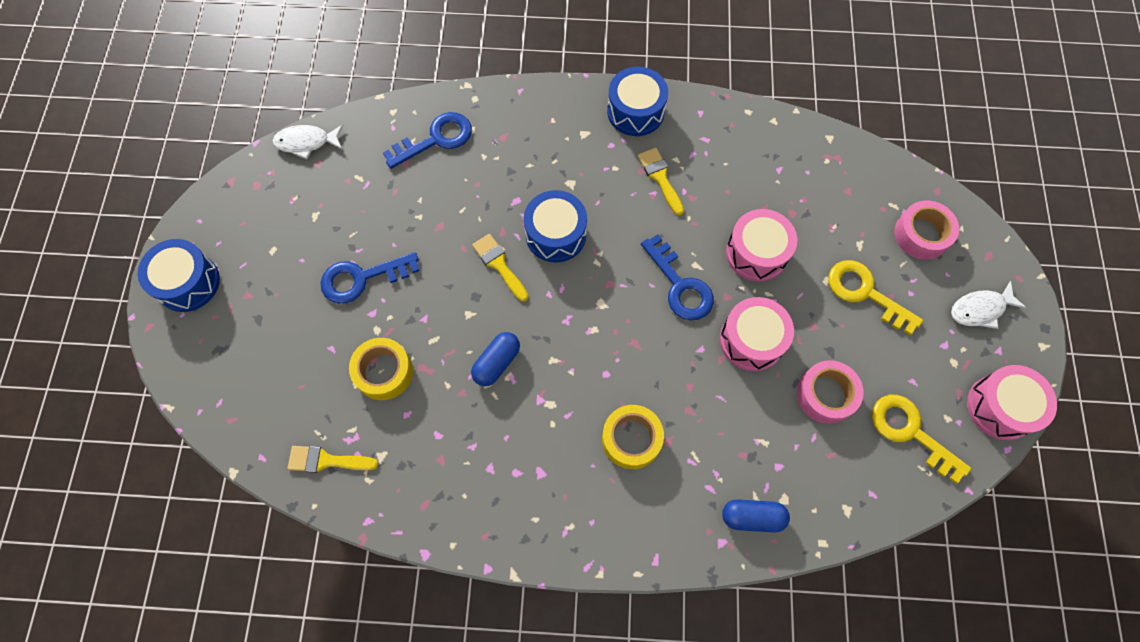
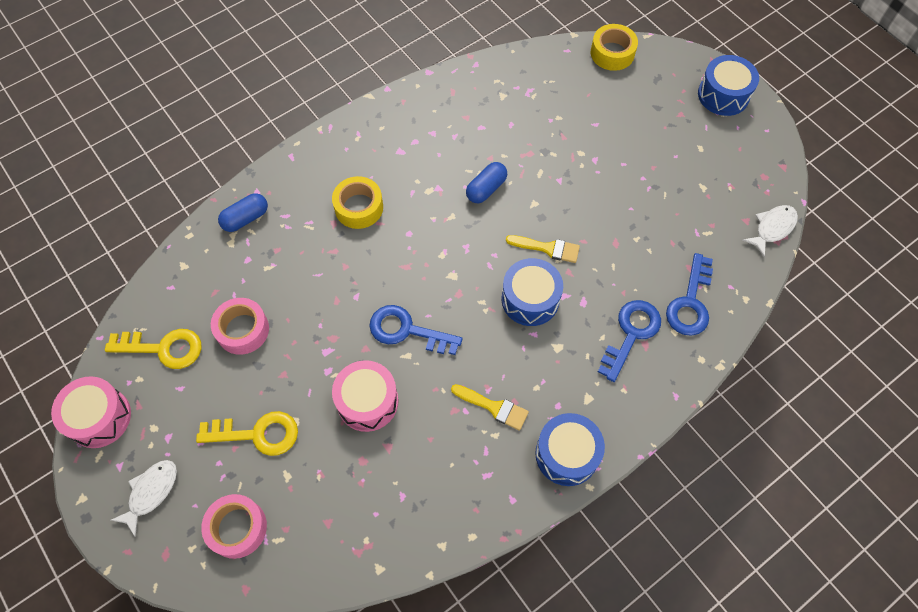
camera: 140 degrees right, 5 degrees down
(327, 461) = (530, 73): yellow brush -> none
(362, 278) = (625, 173): blue key -> blue key (631, 334)
(384, 372) = (549, 135): yellow tape -> yellow tape (612, 53)
(496, 363) = (486, 189): blue capsule -> blue capsule turned 45 degrees clockwise
(751, 340) = (323, 329): pink drum -> none

